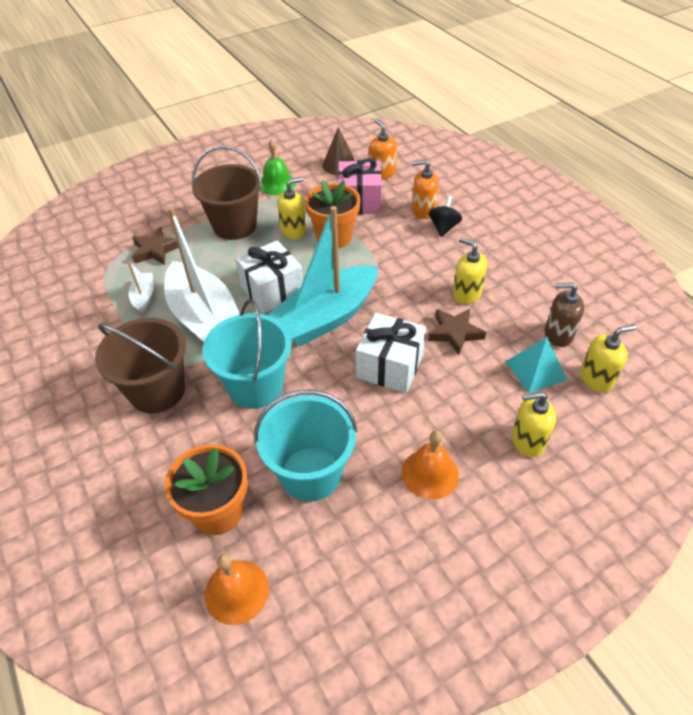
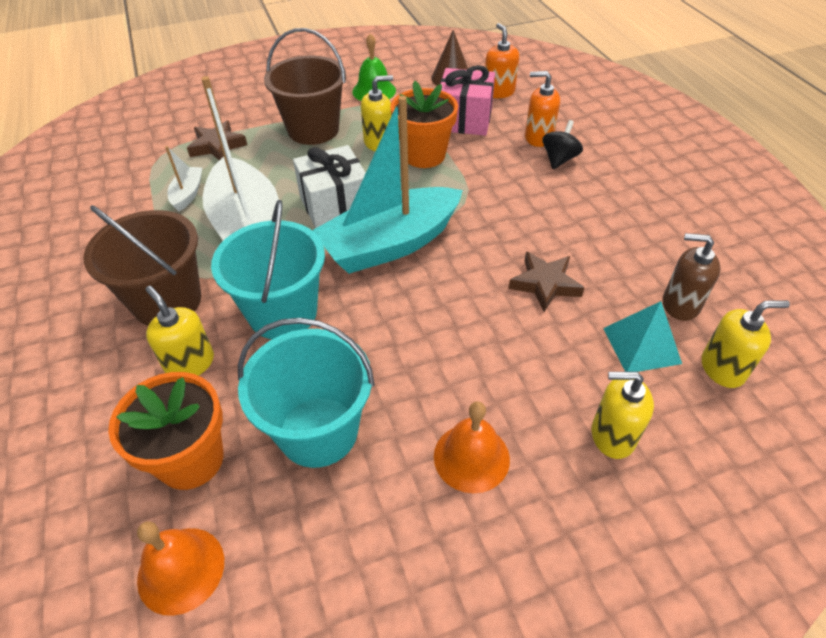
camera: 10 degrees right, 0 degrees up
(390, 366) = (453, 313): white gift -> none
(466, 294) = (570, 239): yellow soap dispenser -> yellow soap dispenser (190, 363)

